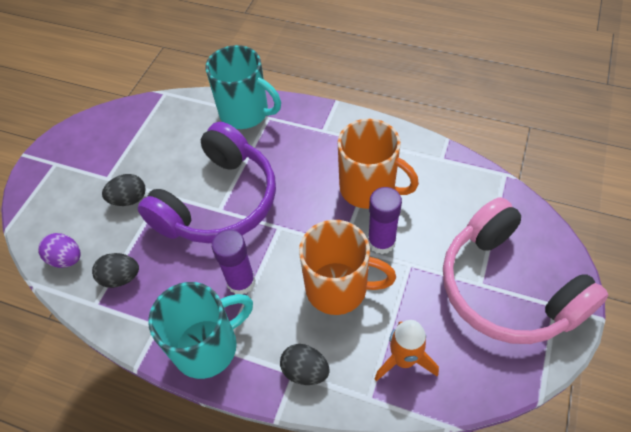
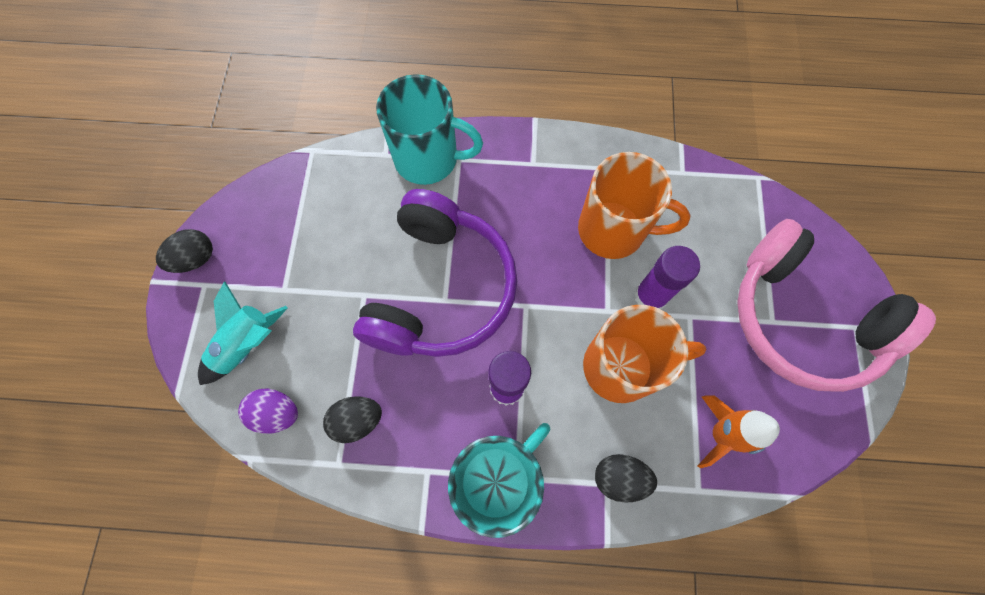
camera: 20 degrees left, 15 degrees up
(66, 208) = (247, 345): none -> turquoise rocket
(129, 199) = (325, 312): black egg -> black egg (195, 259)

